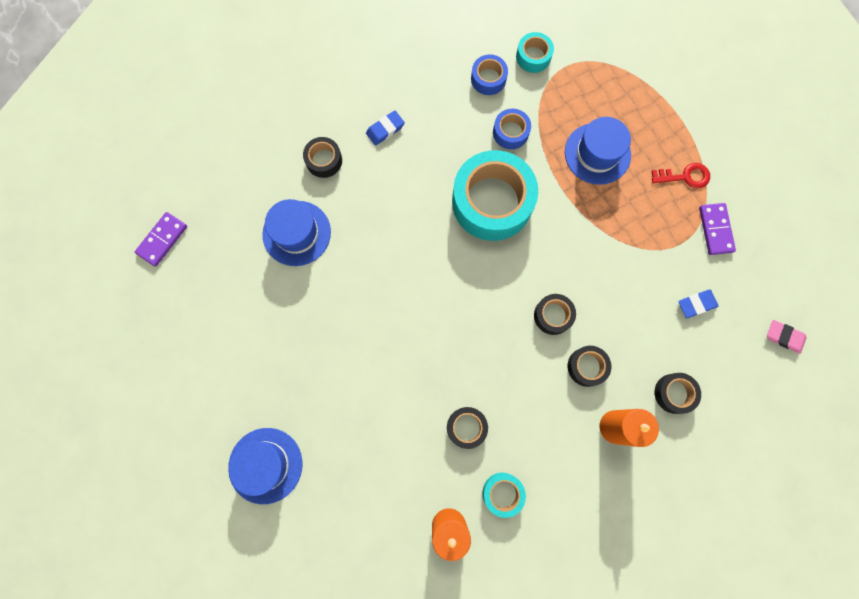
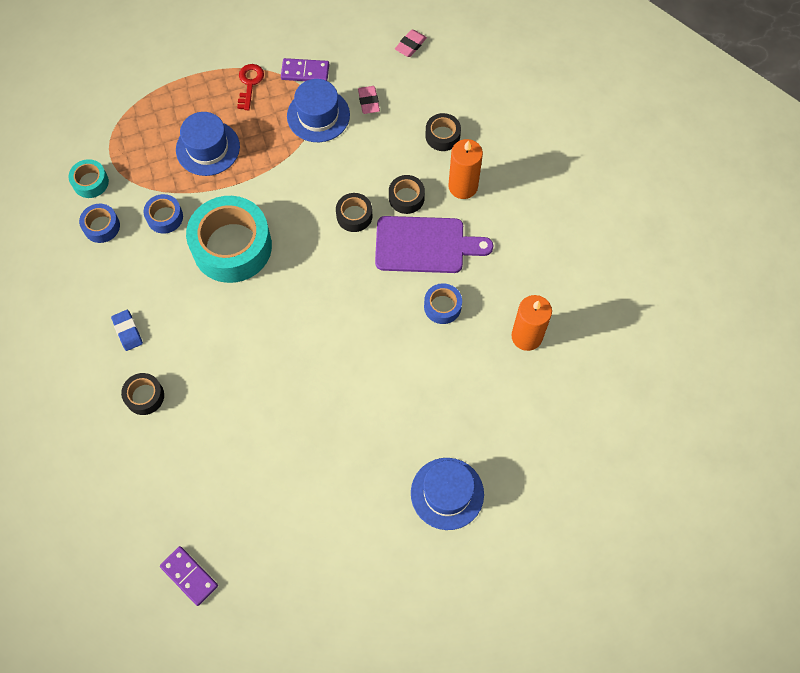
camera: 80 degrees left, 10 degrees down
(296, 233) = (217, 434): blue hat -> blue hat (318, 115)
(466, 427) = (442, 306): black tape -> blue tape
(502, 493) = (505, 287): turquoise tape -> none
(534, 396) = (425, 245): none -> purple cutting board
(696, 304) = (369, 101): blue eraser -> pink eraser

